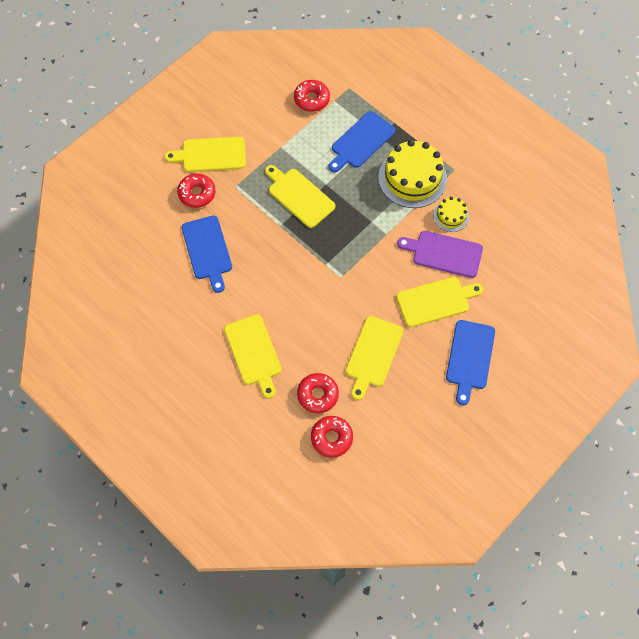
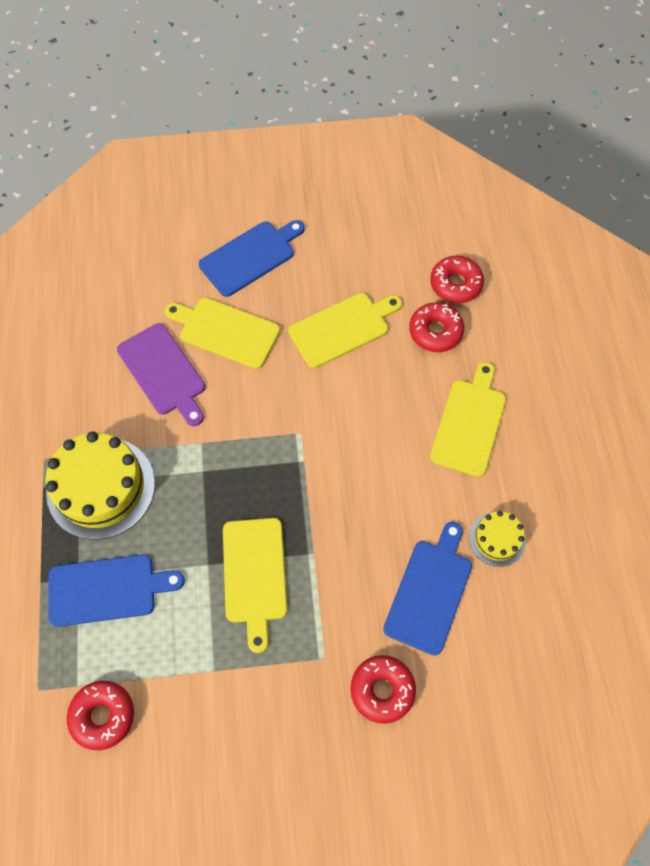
camera: 140 degrees left, 0 degrees up
(210, 155) = (316, 740): yellow cutting board -> none
(451, 216) = (110, 407): yellow cake -> yellow cake (497, 539)

